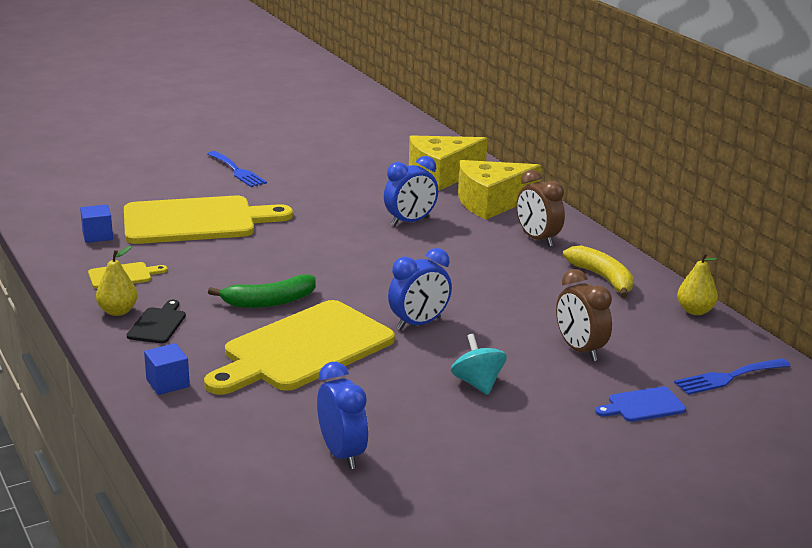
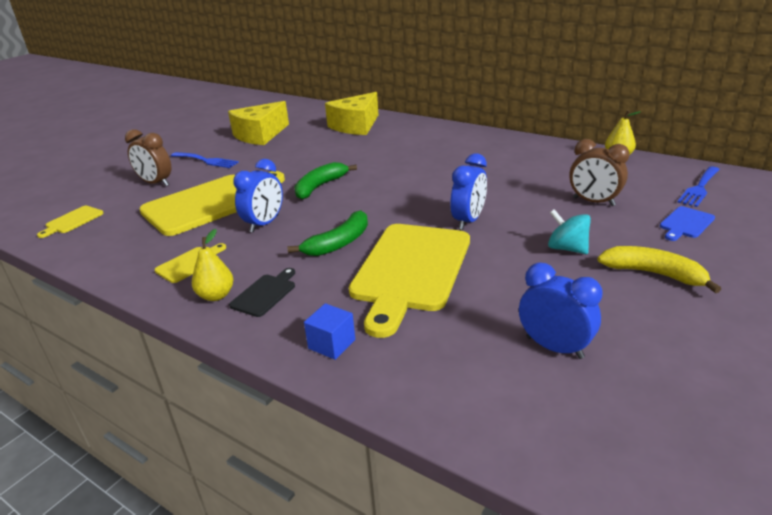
camera: 25 degrees left, 5 degrees up
(61, 199) = (72, 221): none -> yellow cutting board
(97, 235) = (134, 239): blue cube -> none
(158, 324) = (265, 294): black cutting board -> black cutting board turned 45 degrees clockwise
(317, 238) = (320, 186): none -> green banana
(410, 222) = (372, 158): blue clock -> blue clock (264, 224)
(491, 202) = (409, 132): yellow cheese -> yellow cheese (260, 135)
(537, 239) = (467, 144): brown clock -> brown clock (156, 183)
(603, 278) = (539, 155): yellow banana -> yellow banana (653, 274)

